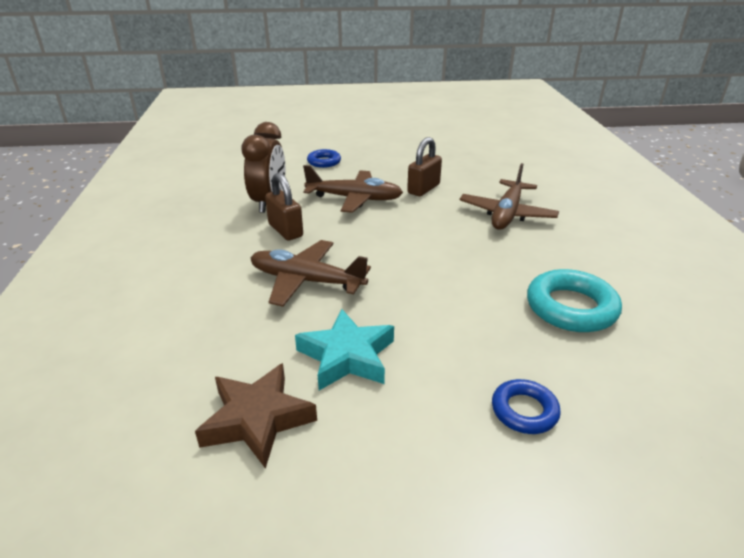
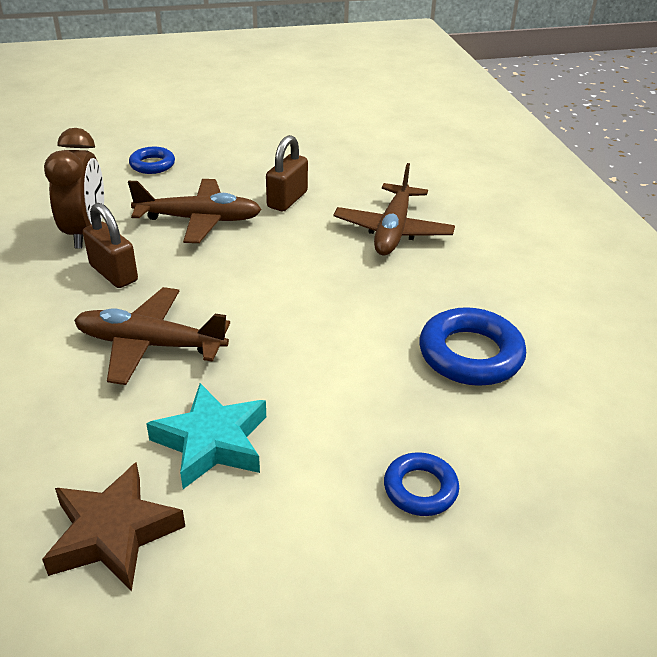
camera: 10 degrees left, 5 degrees up
(571, 307) = (470, 354): turquoise ring -> blue ring

